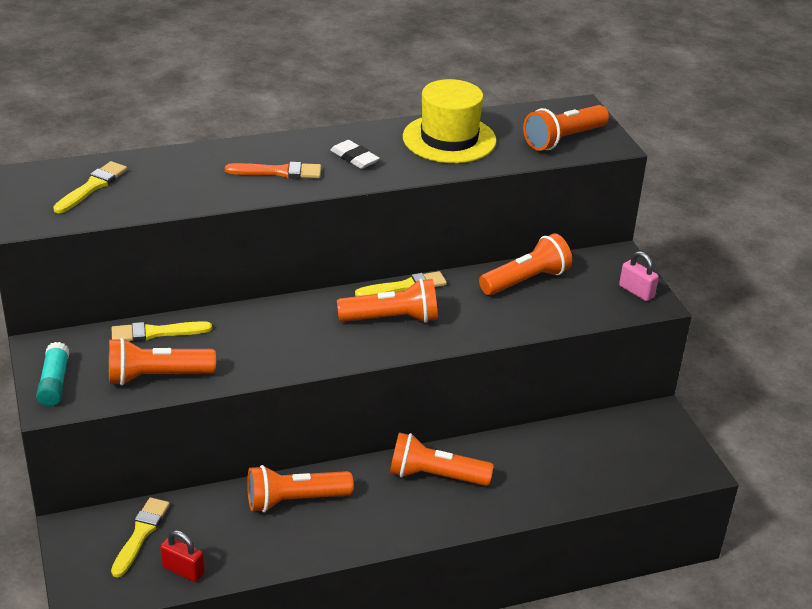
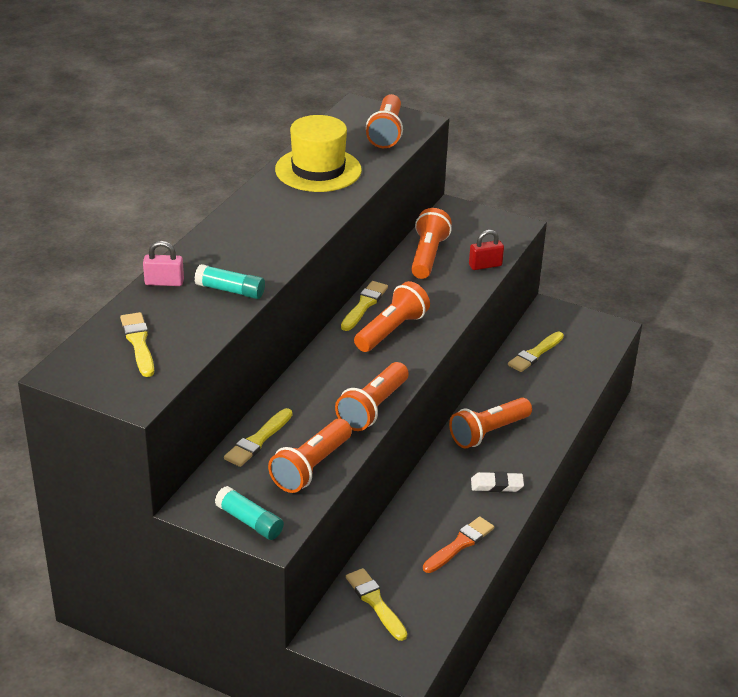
camera: 45 degrees left, 0 degrees up
(183, 570) = (438, 601): red padlock -> red padlock (485, 265)
(216, 188) = (230, 290): none -> turquoise glue stick
(278, 172) = (250, 255): orange brush -> orange brush (460, 544)
(294, 500) = (433, 508): orange flashlight -> orange flashlight (373, 408)
(354, 158) = (282, 216): white eraser -> white eraser (497, 485)
(584, 442) = (535, 354): none -> yellow brush
(636, 291) = (498, 225): pink padlock -> pink padlock (164, 282)

